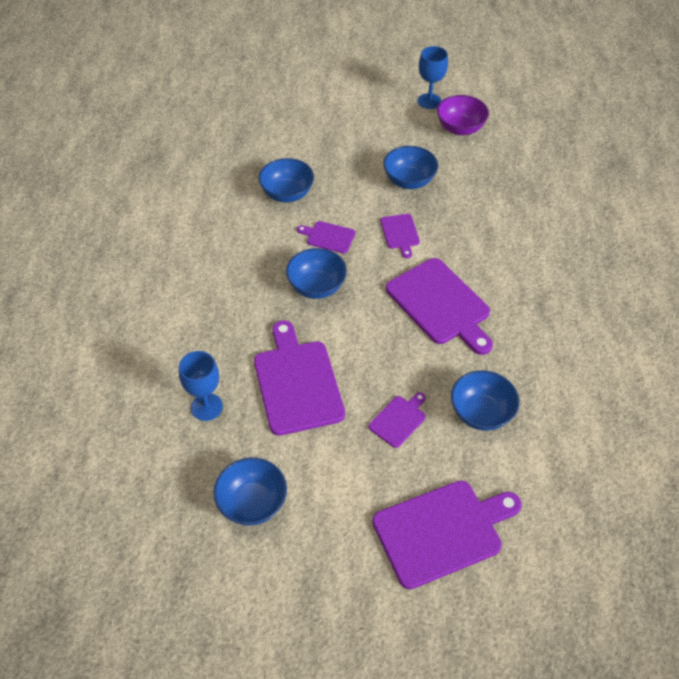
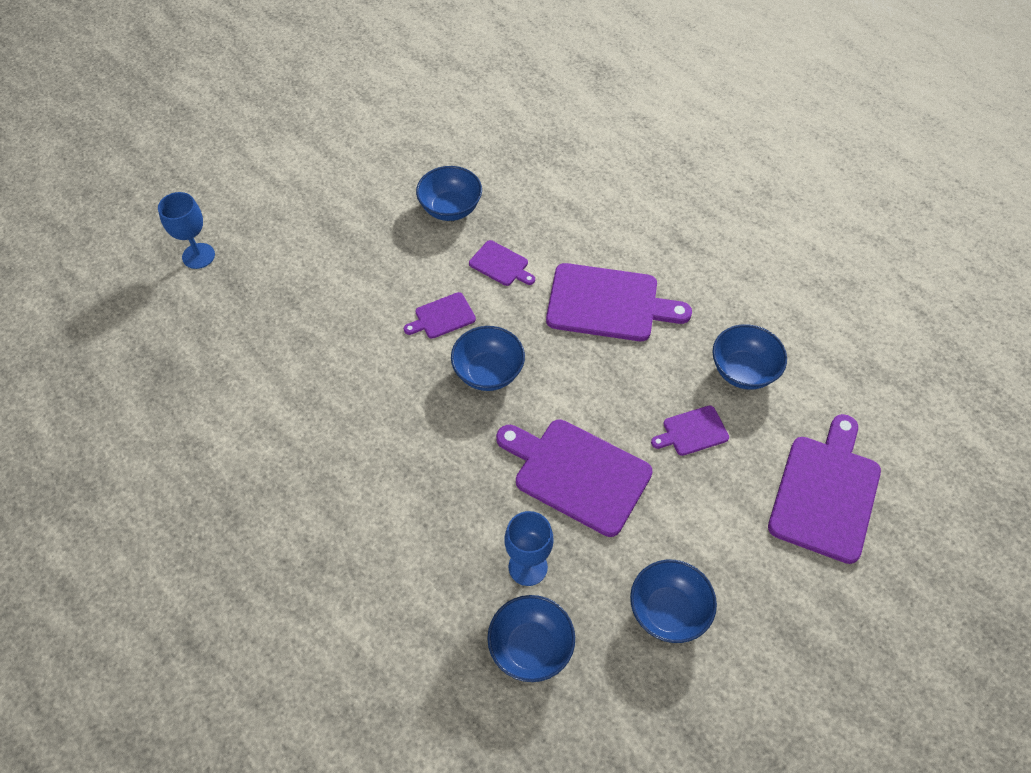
camera: 45 degrees left, 5 degrees up
(287, 194) = (352, 304): blue bowl -> blue bowl (530, 648)
(399, 419) = (692, 432): purple cutting board -> purple cutting board turned 105 degrees counterclockwise
(429, 101) = (378, 117): blue goblet -> blue goblet (198, 256)
(460, 128) = (437, 125): purple bowl -> none

